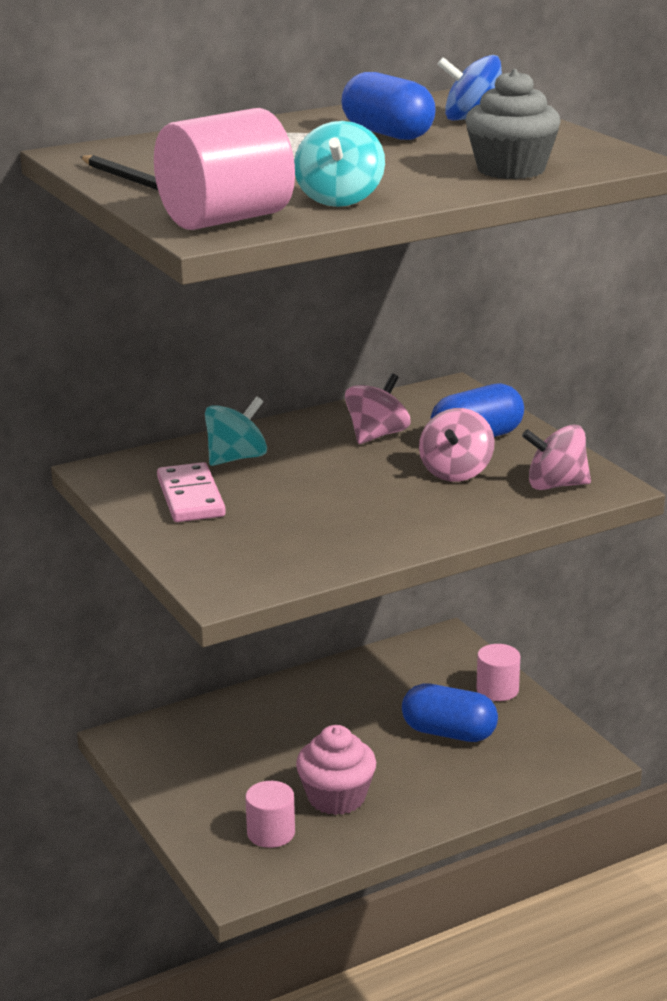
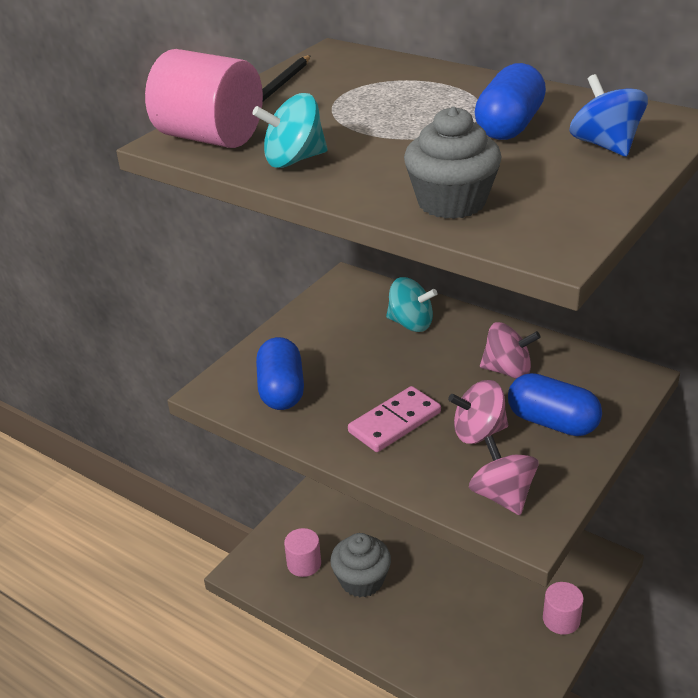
camera: 65 degrees right, 10 degrees up
(190, 497) = (336, 328): pink domino -> pink domino (394, 422)
(336, 797) = (361, 580): pink cupcake -> grey cupcake
(449, 733) = (481, 612): blue capsule -> blue capsule (281, 390)

